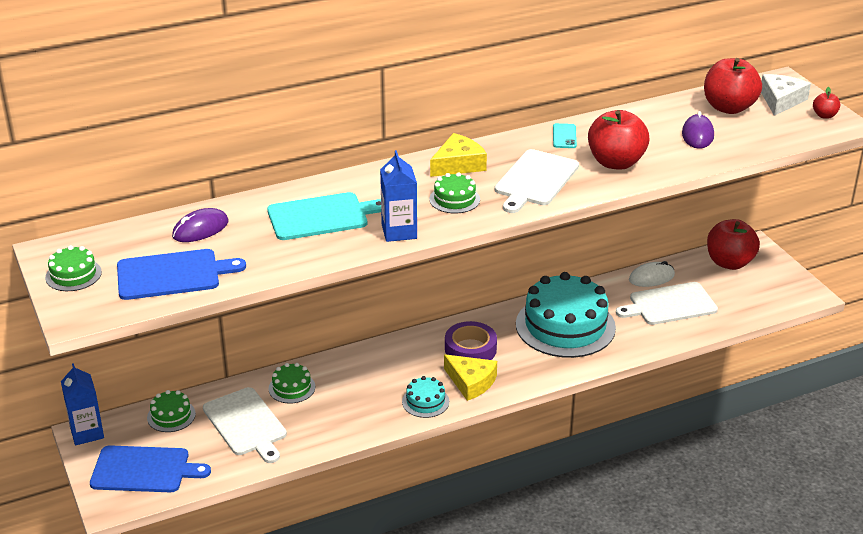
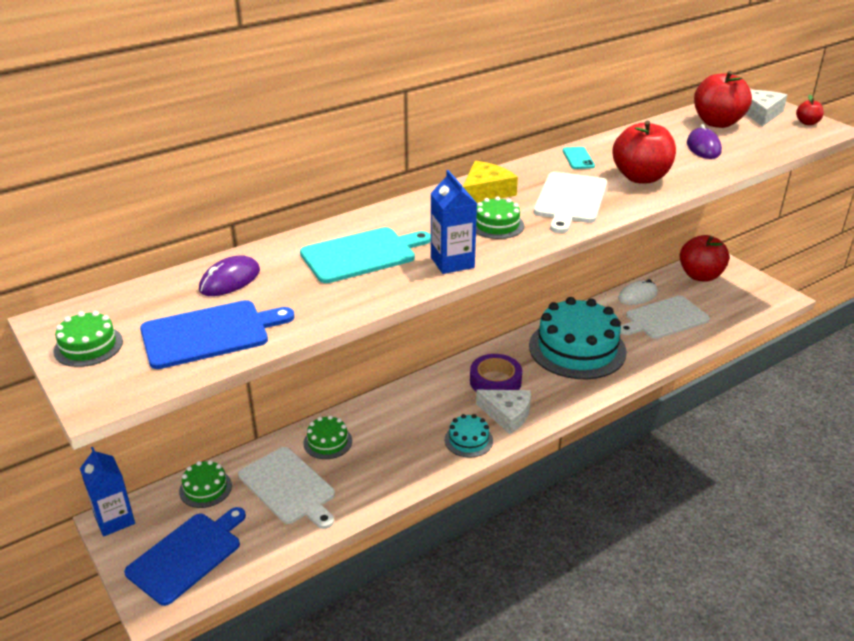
camera: 10 degrees left, 0 degrees up
(144, 470) = (187, 555): blue cutting board -> blue cutting board turned 45 degrees counterclockwise
(471, 382) = (507, 414): yellow cheese -> white cheese

